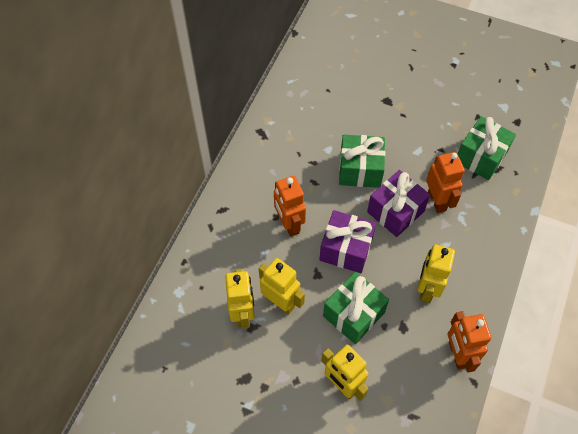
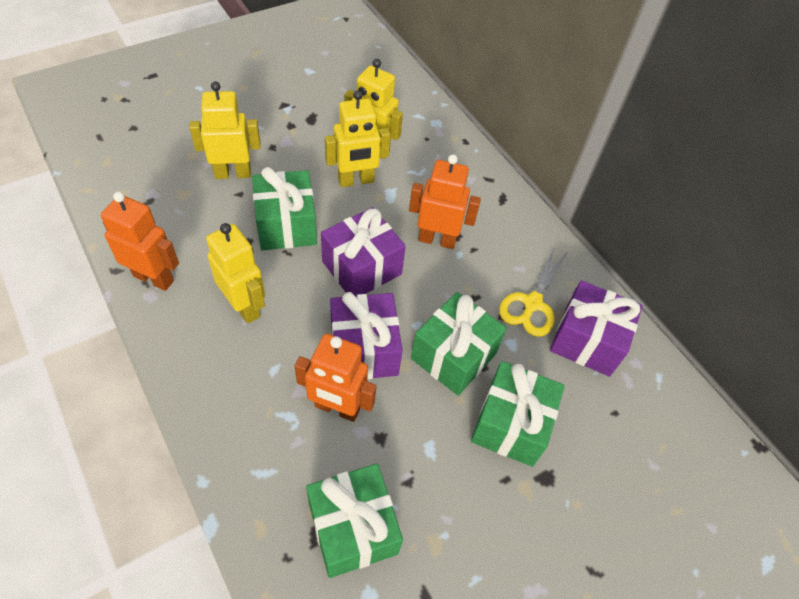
camera: 120 degrees right, 5 degrees down
(293, 153) = (532, 303): none -> yellow scissors
(295, 118) = (587, 340): none -> purple gift
(374, 126) = (510, 424): none -> green gift

